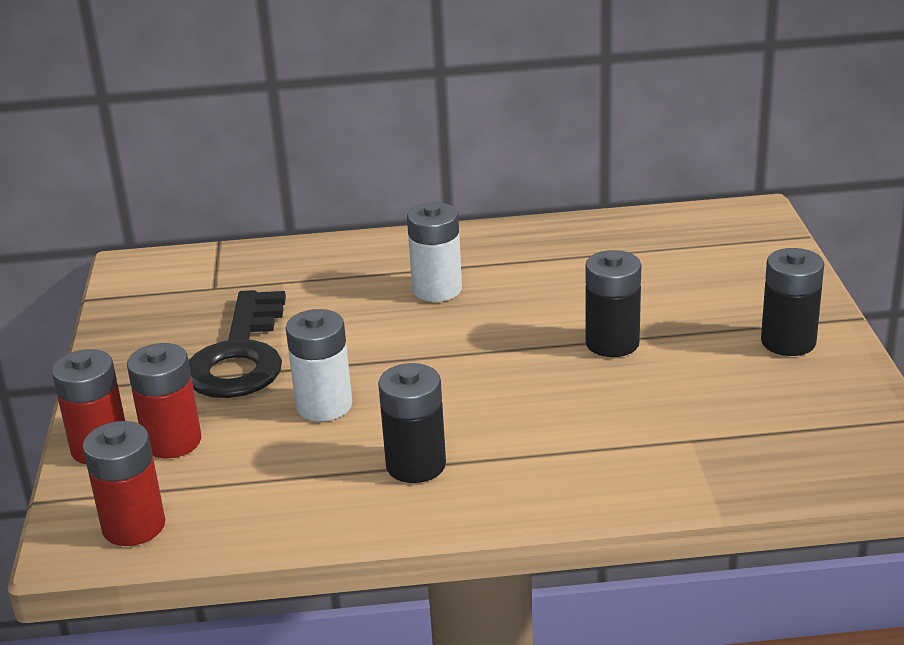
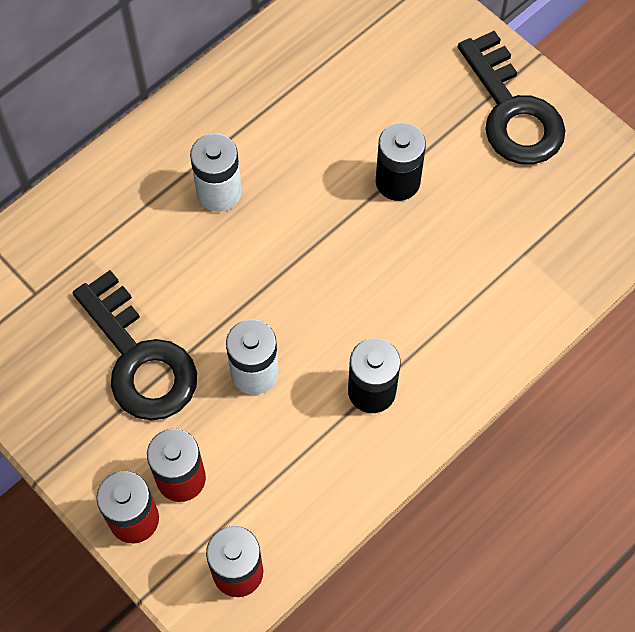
camera: 40 degrees left, 35 degrees up
(788, 342) = (512, 111): black battery -> black key

